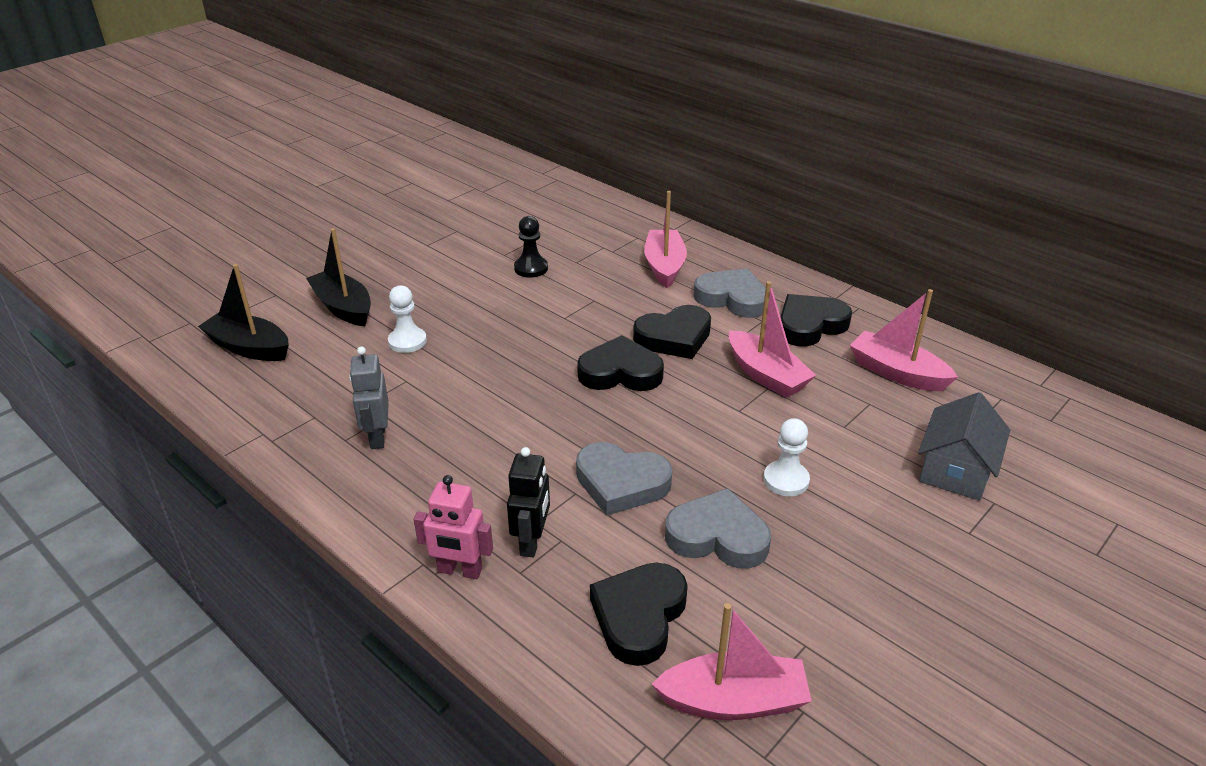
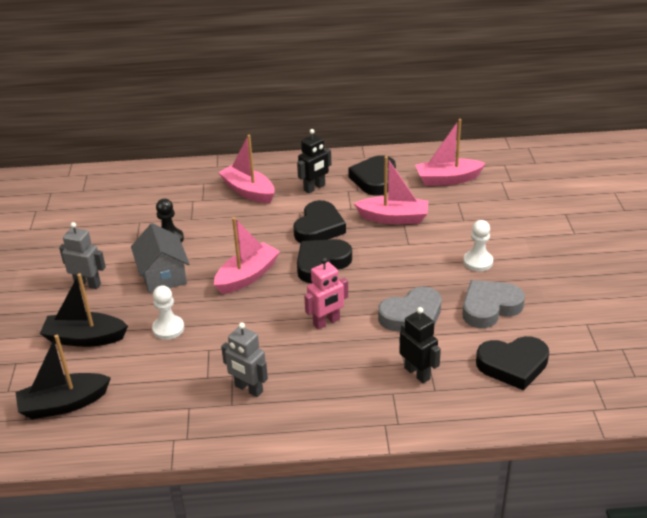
camera: 45 degrees left, 0 degrees up
(414, 267) = (88, 284): none -> grey robot
(459, 571) = (407, 412): pink robot -> pink robot (326, 322)
(639, 616) = (513, 365): black heart -> black heart turned 75 degrees counterclockwise
(732, 298) = (314, 188): grey heart -> black robot
(734, 701) = (596, 366): pink boat -> pink boat (247, 276)
(955, 470) = (533, 209): grey house -> grey house (163, 275)

